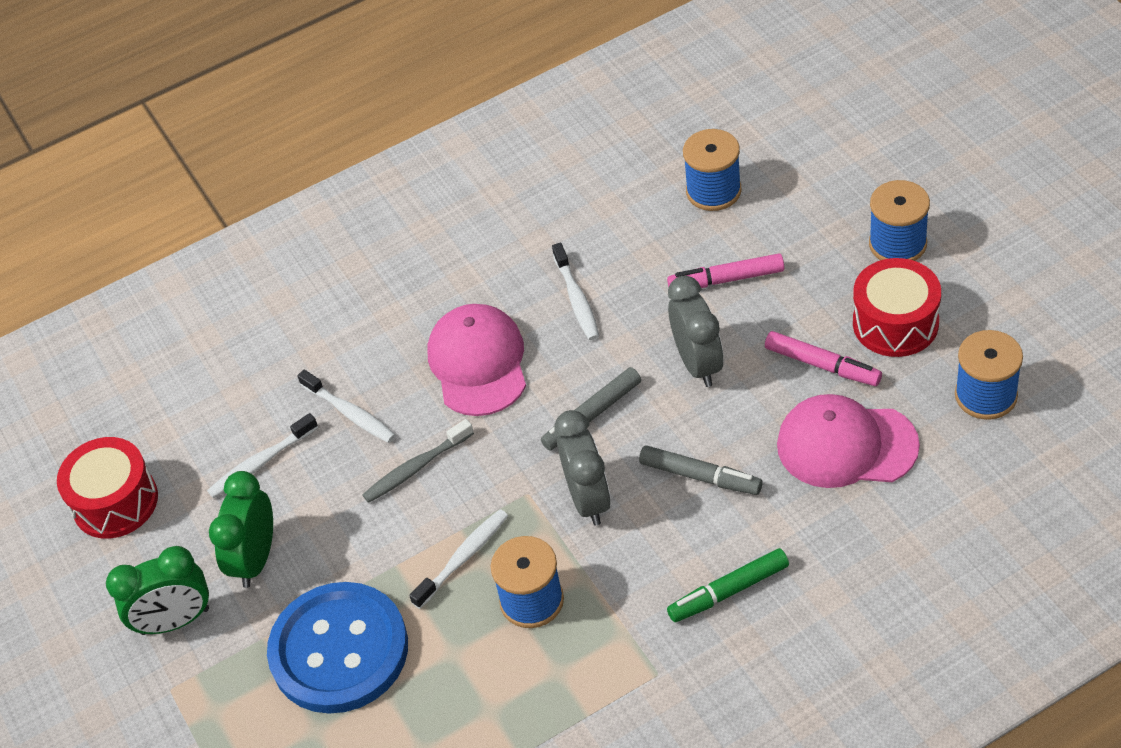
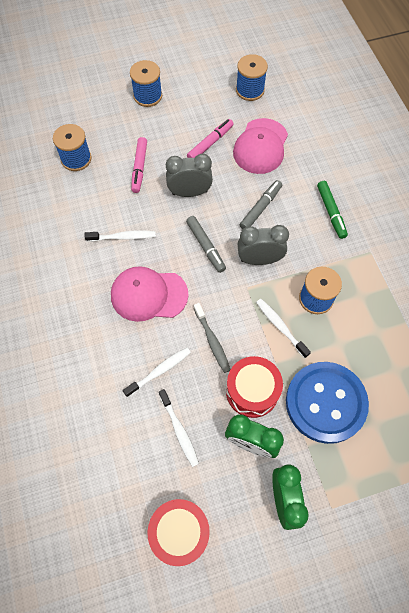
camera: 85 degrees left, 15 degrees up
(895, 323) = (196, 110): red drum -> red drum (252, 391)

